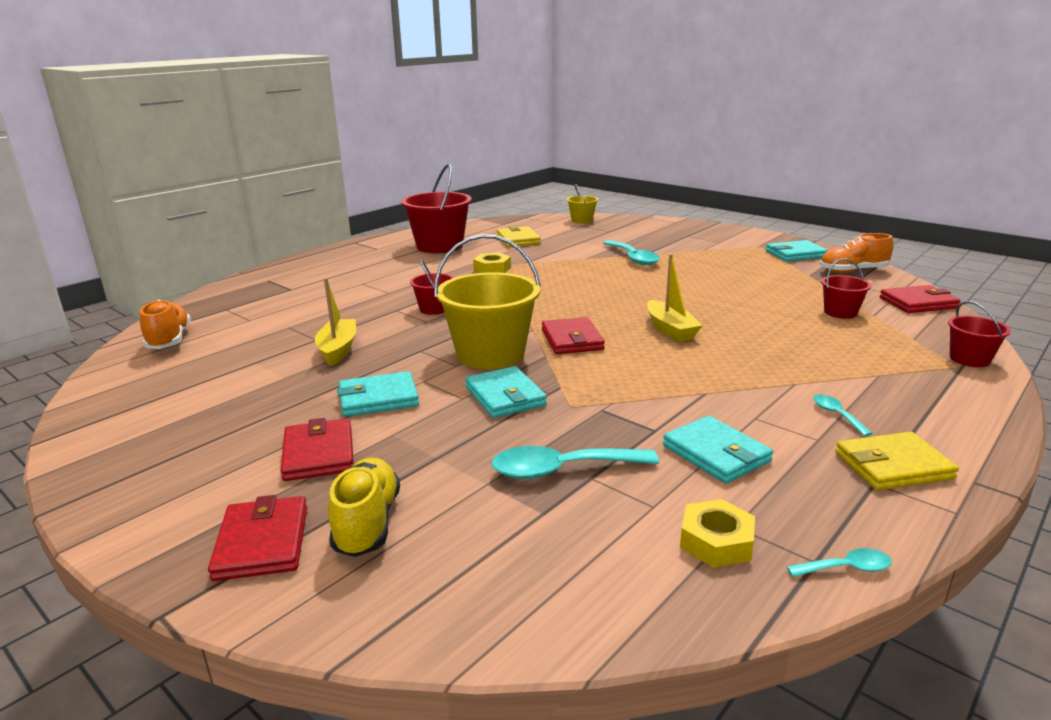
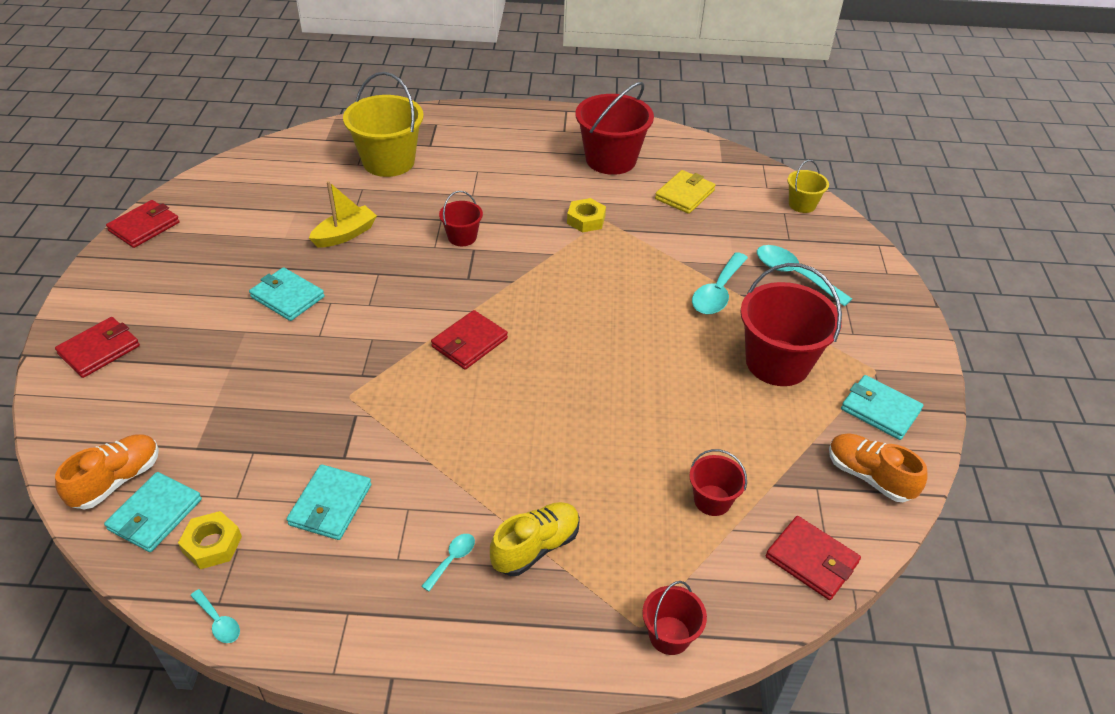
camera: 50 degrees right, 20 degrees up
(169, 340) = (296, 154): orange shoe -> orange shoe (117, 480)
(319, 454) = (199, 314): red wallet -> red wallet (144, 227)
(367, 523) = (140, 379): yellow shoe -> yellow shoe (536, 547)
(490, 354) = (402, 312): yellow bucket -> yellow bucket (388, 162)
(505, 396) = (337, 355): turquoise wallet -> turquoise wallet (155, 514)
(561, 470) = (252, 433): turquoise spoon -> turquoise spoon (793, 275)
(670, 330) = (546, 393): yellow boat -> none
(723, 263) = (777, 363): none -> red bucket
(893, 466) = (383, 618): yellow wallet -> none

